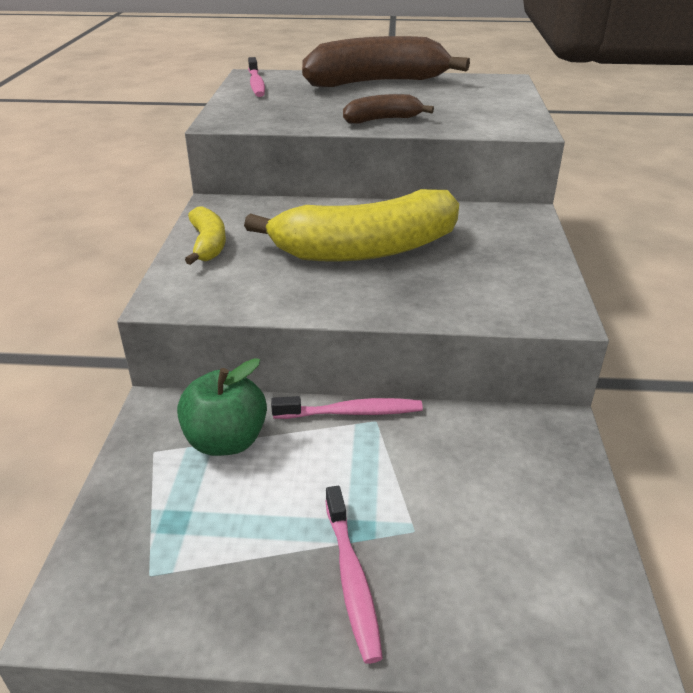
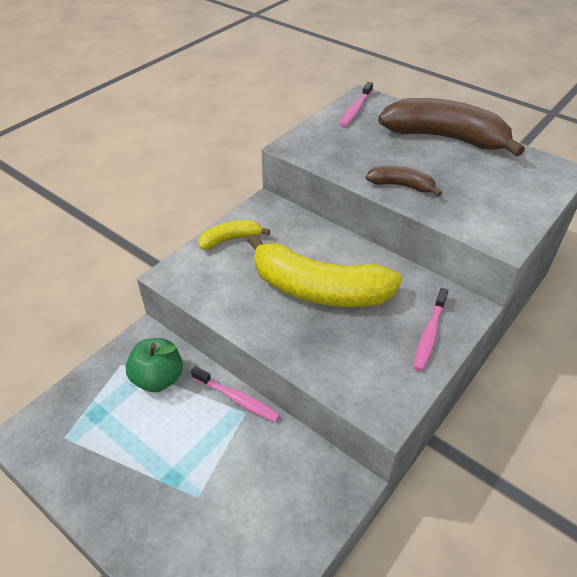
camera: 35 degrees right, 10 degrees up
(208, 244) = (230, 239): yellow banana -> yellow banana turned 135 degrees counterclockwise
(351, 579) = (143, 503): pink toothbrush -> pink toothbrush (429, 334)

